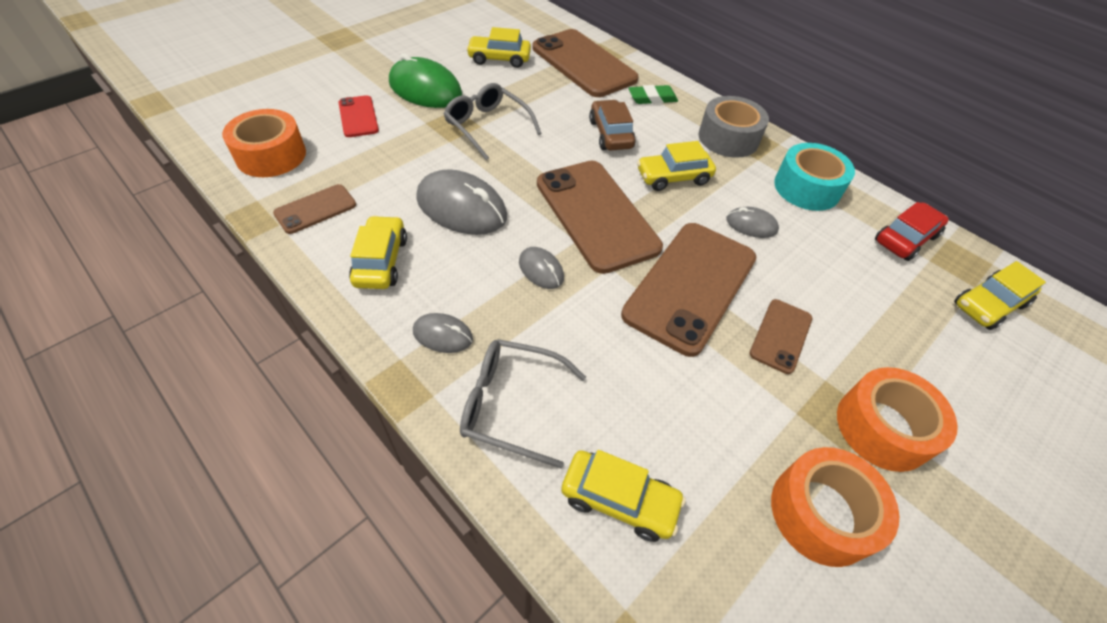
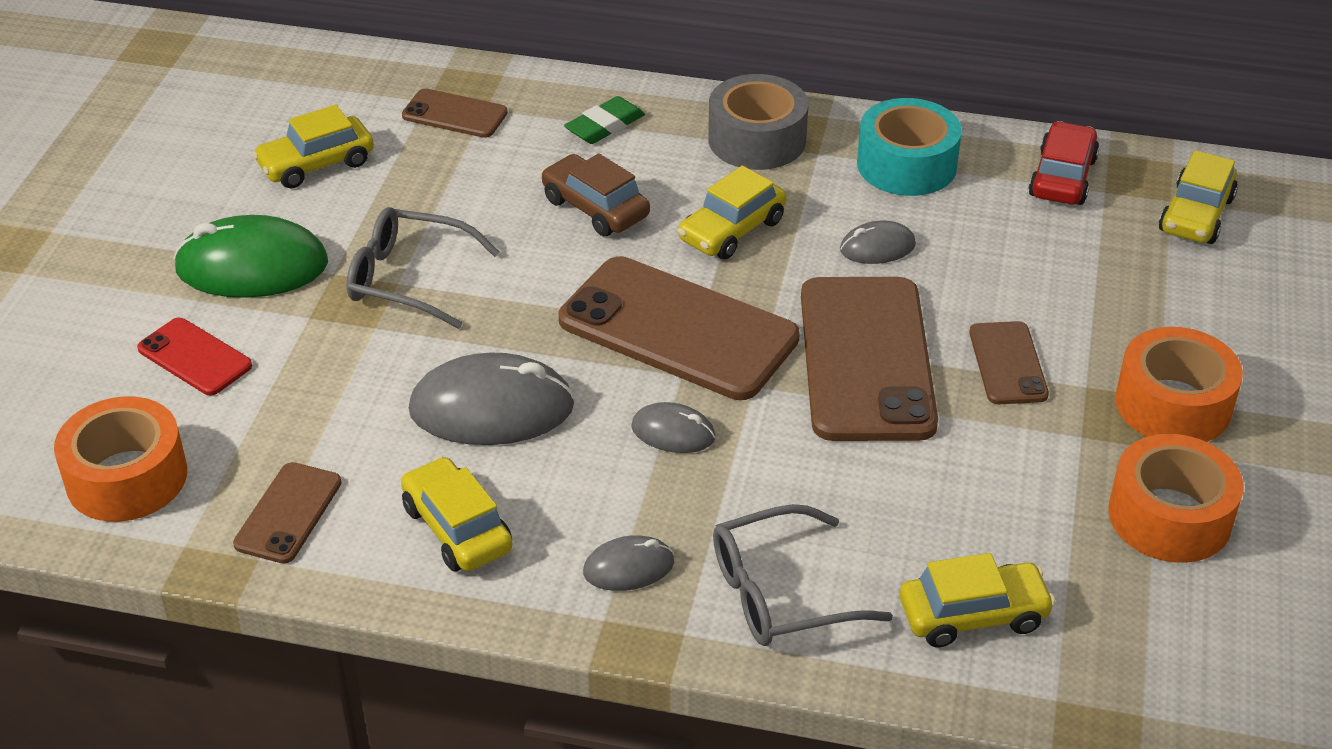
camera: 30 degrees left, 10 degrees down
(583, 64) = (454, 114): brown phone -> brown phone, size x0.50

